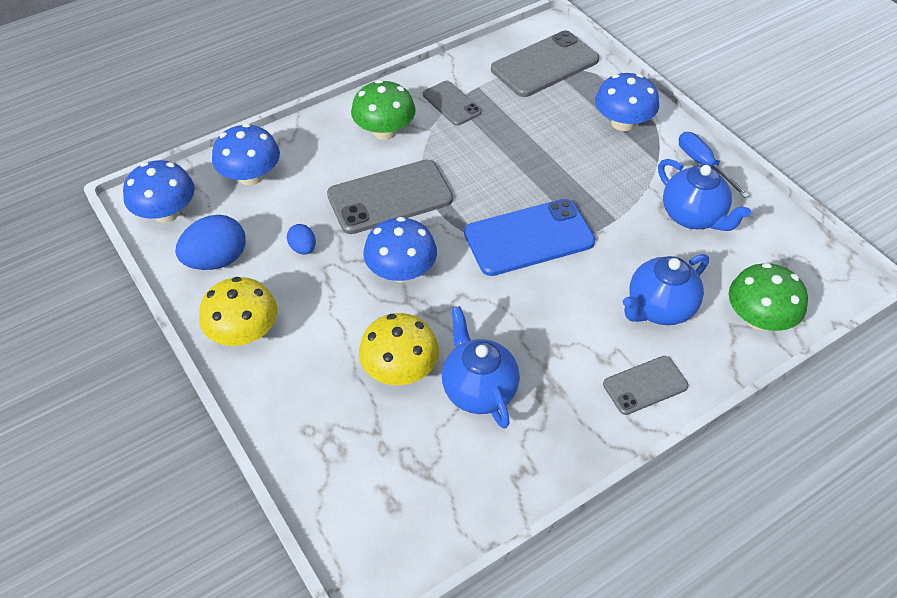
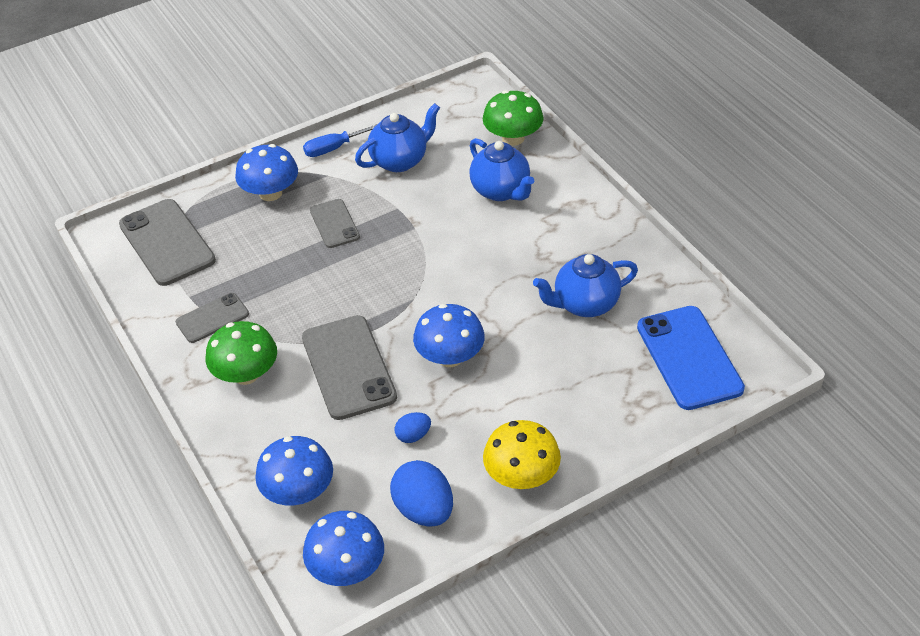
camera: 85 degrees left, 5 degrees down
(400, 369) = (564, 356): yellow mushroom -> none
(529, 237) = (414, 266): blue phone -> blue phone (689, 358)
(645, 385) = (578, 206): grey phone -> grey phone (334, 224)

